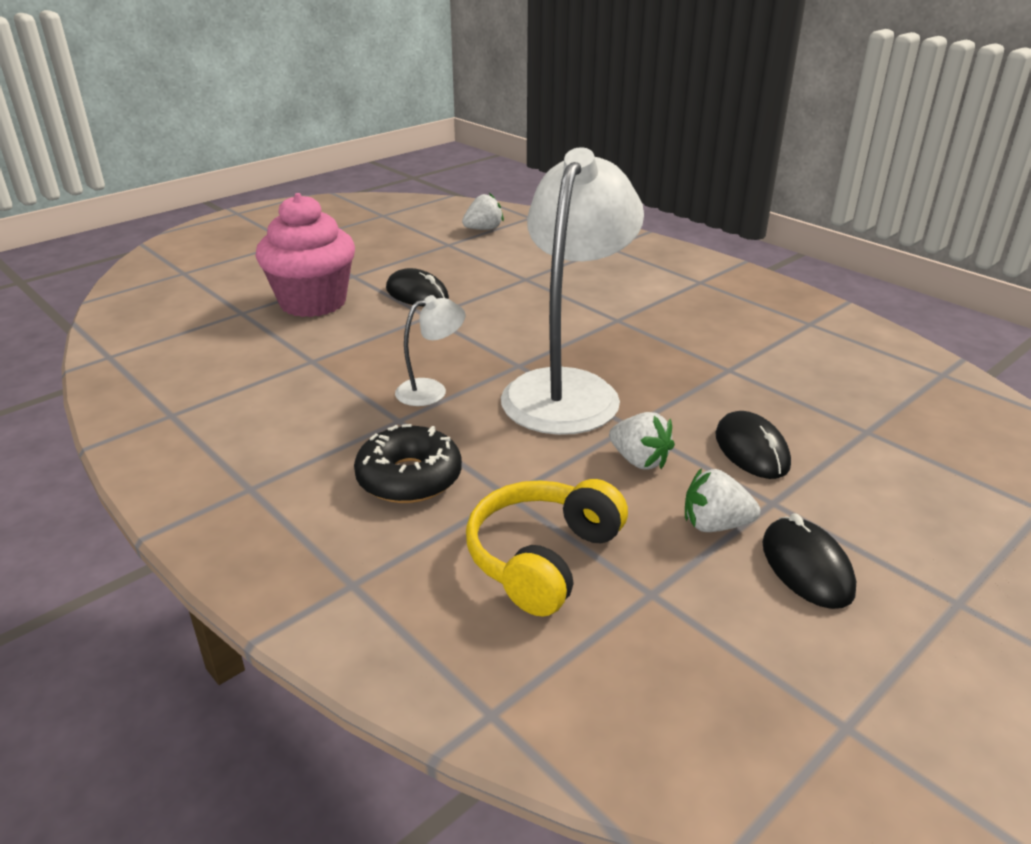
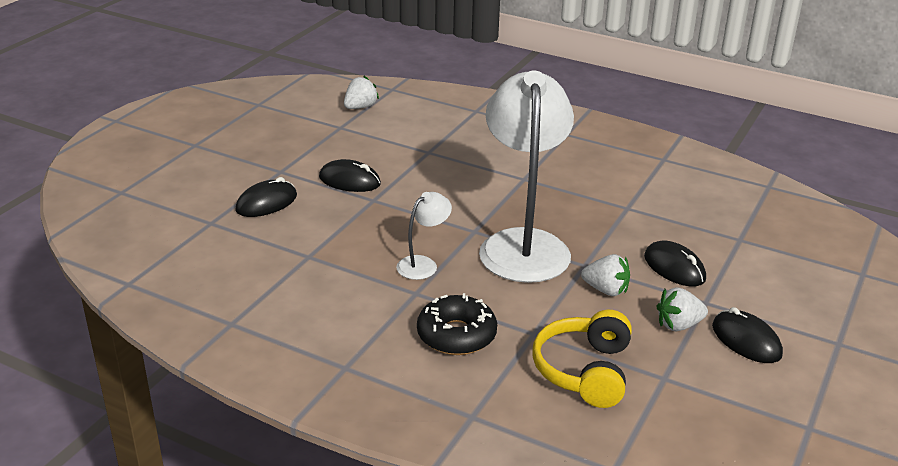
camera: 20 degrees left, 0 degrees up
(313, 302) = (266, 203): pink cupcake -> black mouse

